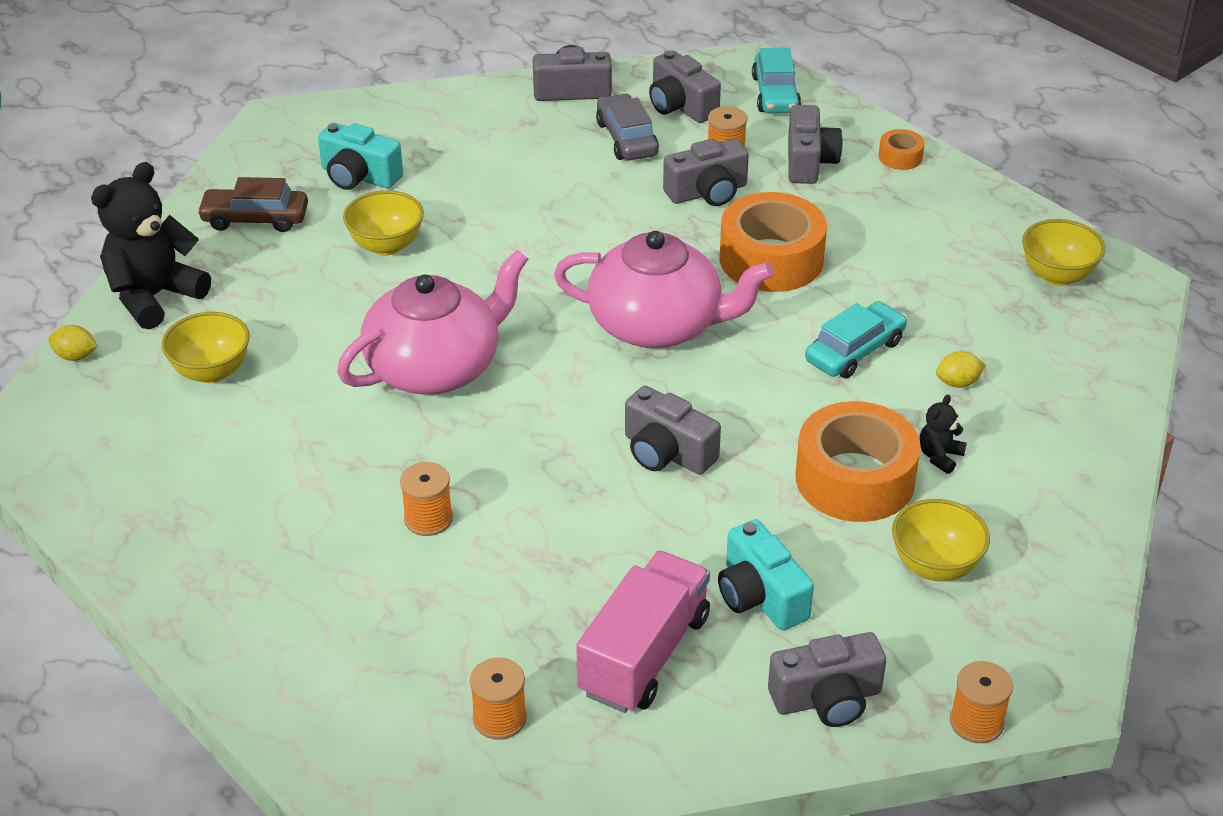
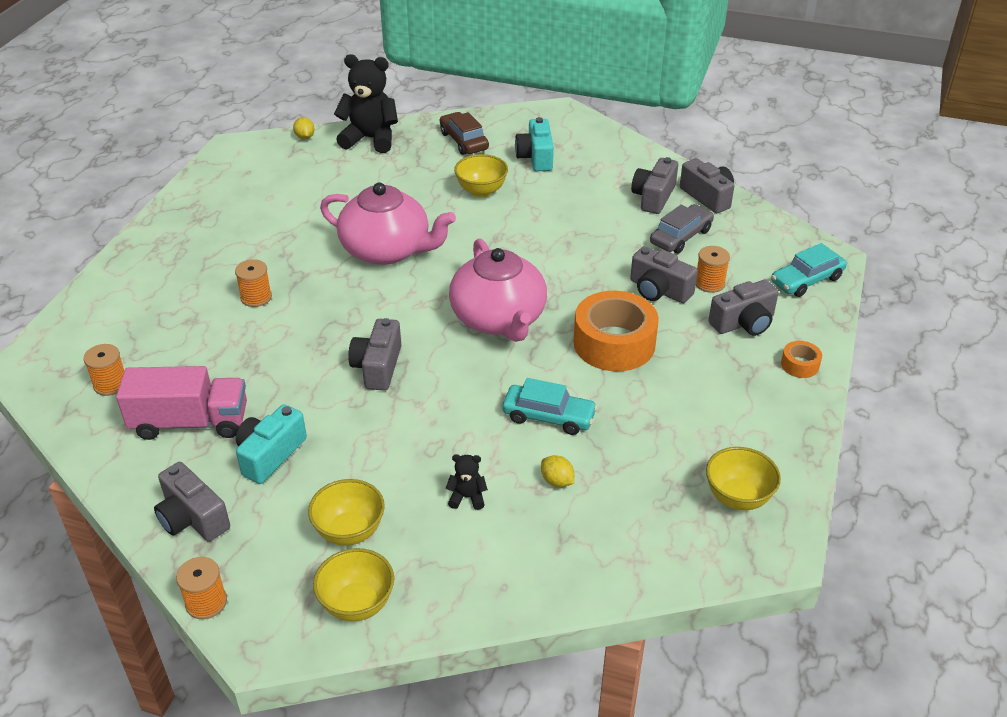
camera: 60 degrees right, 0 degrees up
(211, 372) = (324, 180): yellow bowl -> yellow bowl (357, 604)
(681, 106) = (743, 245): grey camera -> grey camera (653, 197)
(854, 479) = (412, 461): orange tape -> none

